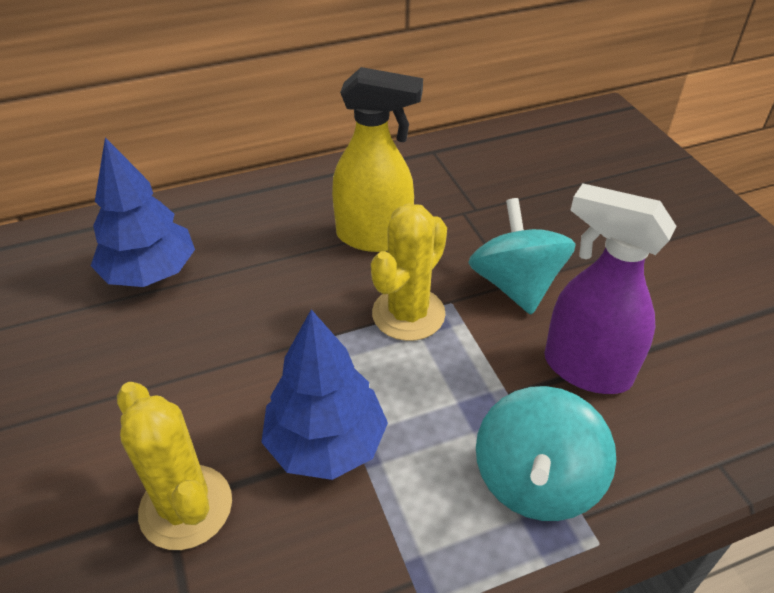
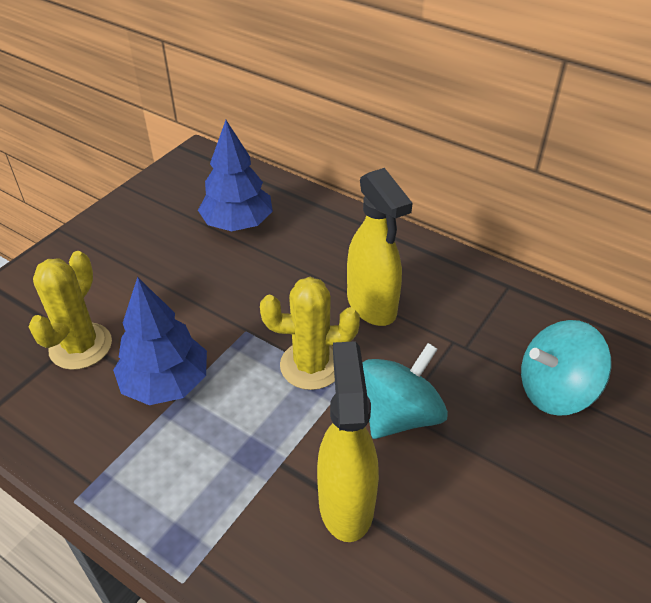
camera: 55 degrees right, 0 degrees up
(536, 481) = (212, 516): turquoise spinning top -> turquoise spinning top (555, 390)
(585, 369) = (346, 503): purple spray bottle -> yellow spray bottle

